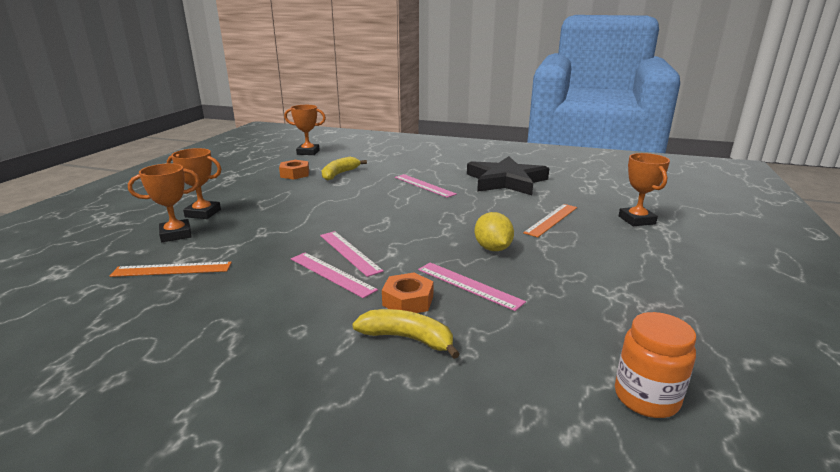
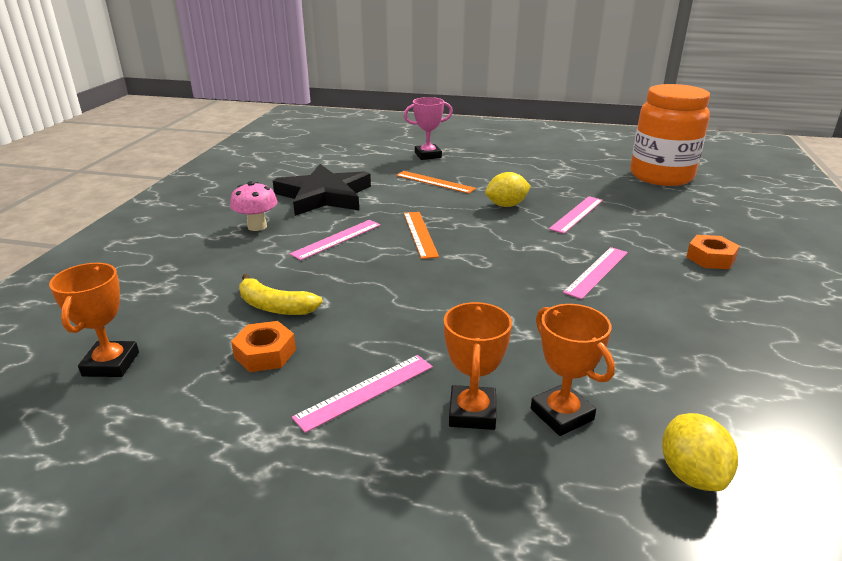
camera: 95 degrees left, 5 degrees up
(91, 262) = (691, 474): none -> yellow lemon
(172, 269) = (656, 379): orange ruler -> orange ruler (420, 234)
(349, 252) = (547, 268): pink ruler -> pink ruler (365, 391)
(407, 338) = (666, 233): yellow banana -> none
(408, 301) = (617, 235): orange nut -> orange nut (710, 258)
(448, 166) = (257, 226): none -> pink mushroom
(636, 220) = (428, 155): orange trophy -> pink trophy
(646, 398) = (661, 176): orange jar -> orange jar, size x1.93

